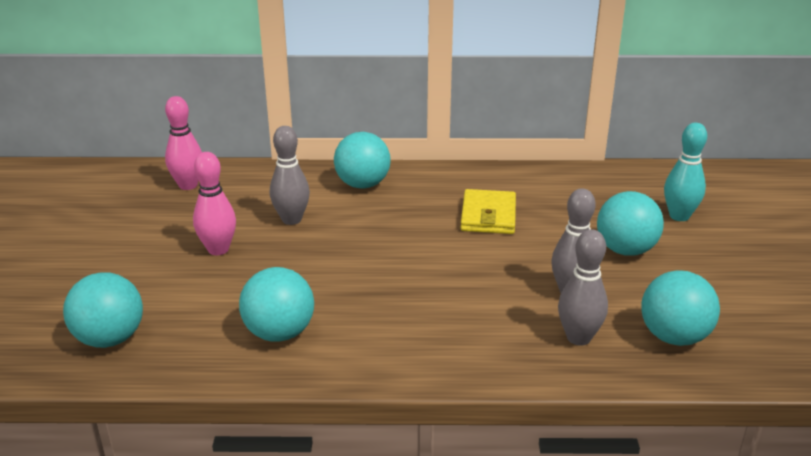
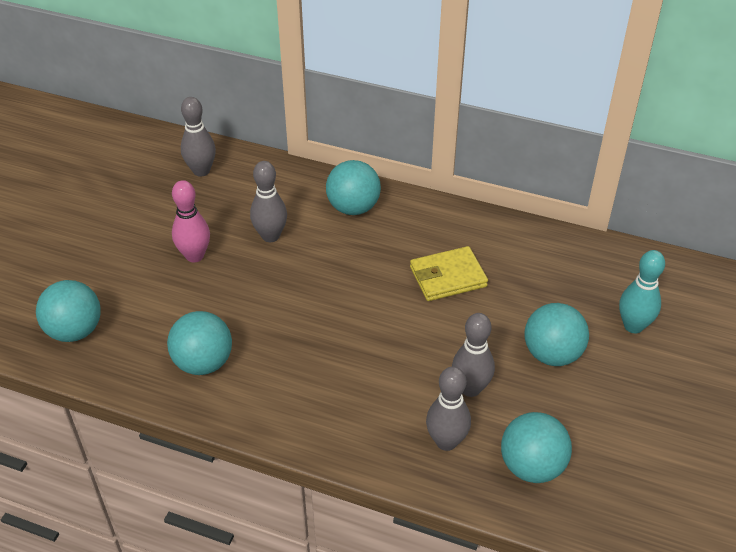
camera: 20 degrees right, 15 degrees up
(188, 185) = (201, 171): pink bowling pin -> grey bowling pin
(488, 216) = (448, 277): yellow wallet -> yellow wallet turned 45 degrees clockwise

